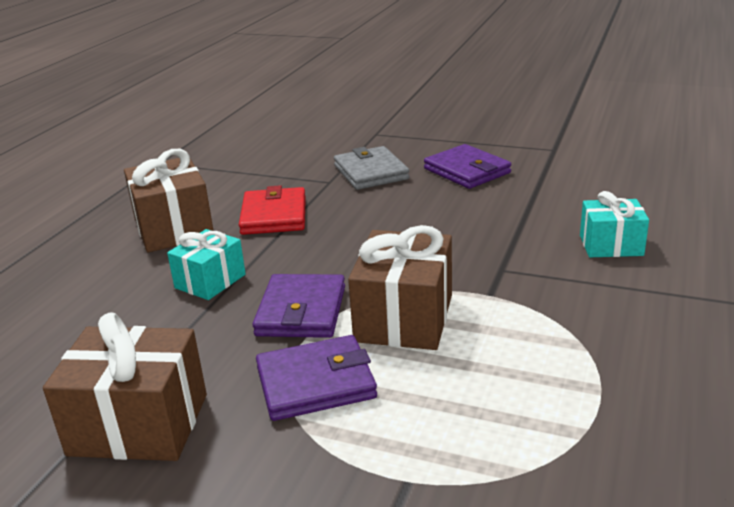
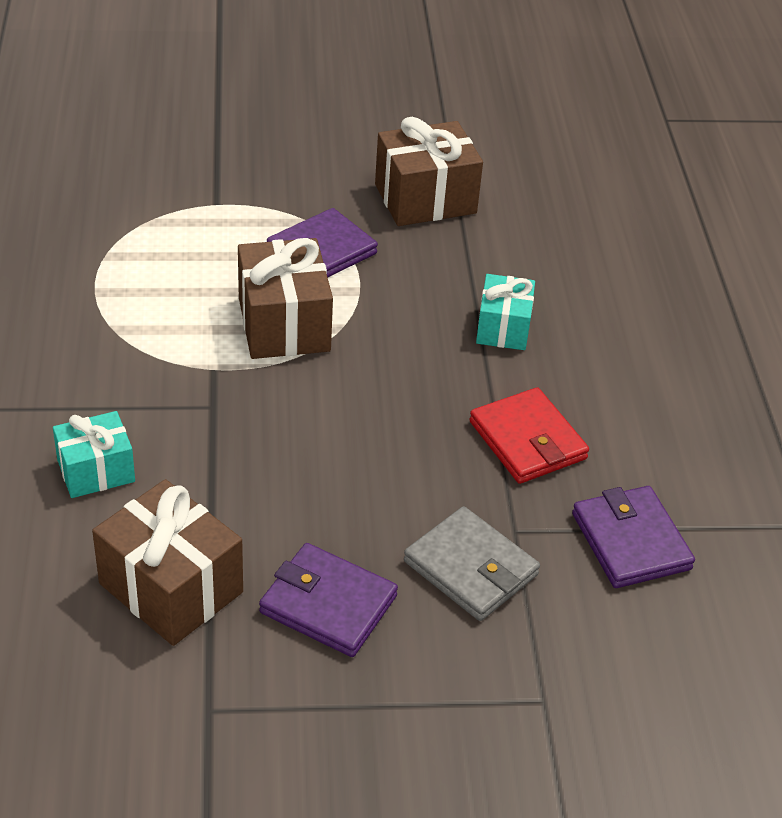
camera: 150 degrees right, 15 degrees up
(174, 228) = (624, 392): brown gift -> brown gift (171, 588)
(301, 311) = (384, 312): purple wallet -> purple wallet (630, 541)

